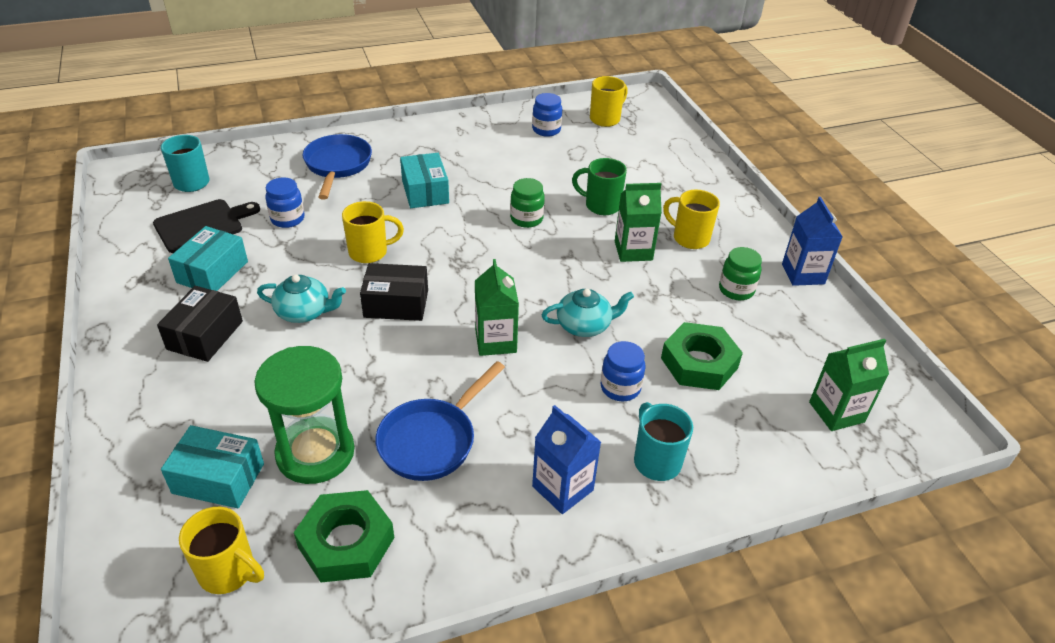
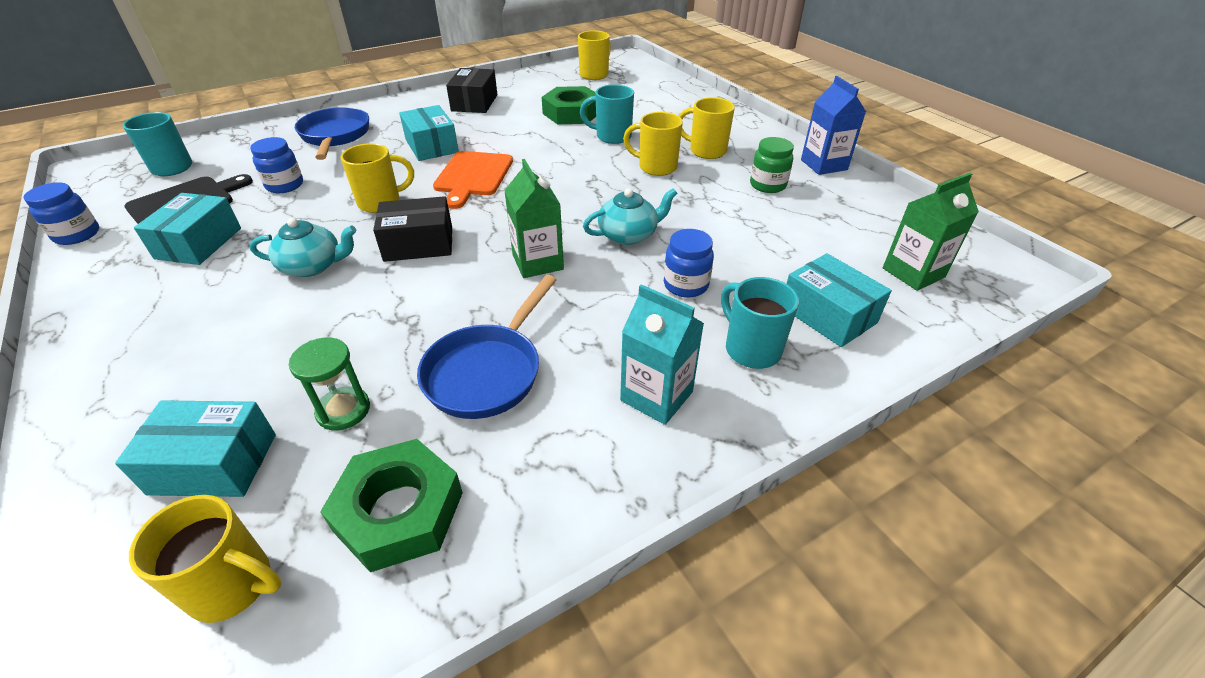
camera: 10 degrees left, 0 degrees up
(205, 335) = (191, 306): black box -> black box (474, 103)
(315, 453) = (343, 410): green hourglass -> green hourglass, size x0.53
(457, 234) = (473, 176): none -> orange cutting board
(526, 219) = (541, 155): green jar -> none
(546, 130) = (541, 88): blue jar -> blue jar (77, 235)
(562, 488) = (656, 396): blue carton -> turquoise carton
(601, 205) = (612, 136): green mug -> turquoise mug
(633, 251) = (656, 167): green carton -> yellow mug
(699, 363) = (758, 250): green nut -> green nut (572, 113)
(737, 440) = (828, 314): none -> turquoise box

